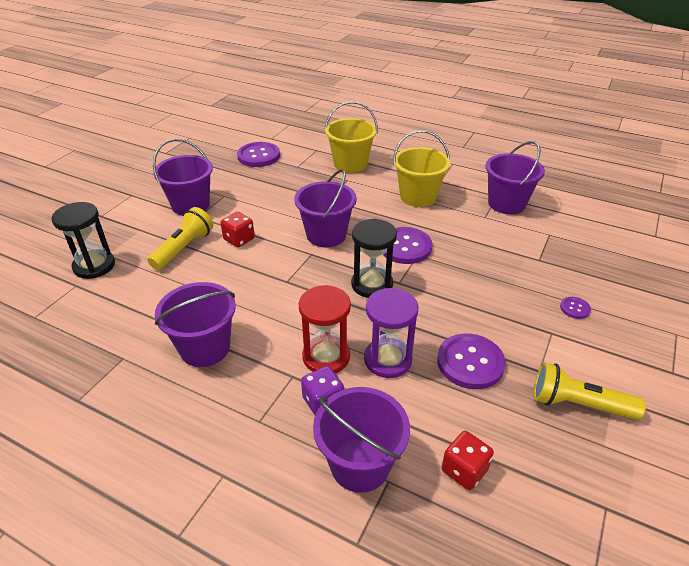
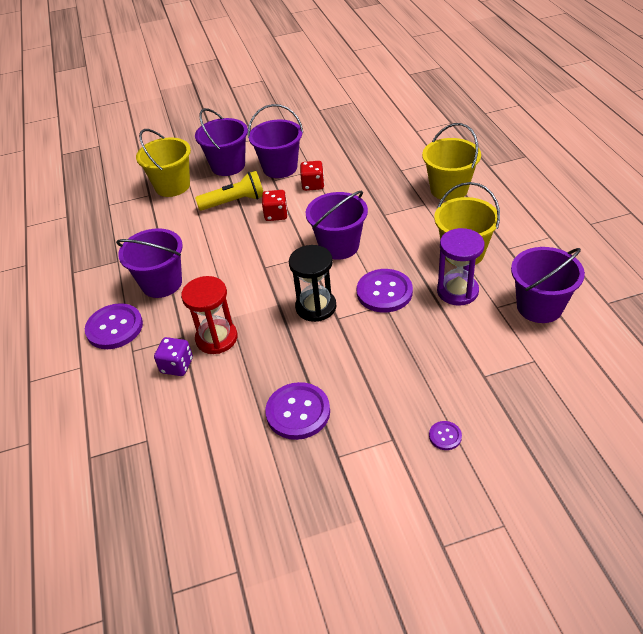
camera: 50 degrees right, 5 degrees up
(94, 266) = (172, 186): black hourglass -> yellow bucket
(258, 156) = (383, 145): purple button -> purple button (114, 328)
(360, 464) = (145, 418): purple bucket -> purple bucket (228, 166)
(388, 359) = (249, 368): purple hourglass -> purple hourglass (457, 291)
(464, 470) = (192, 472): red dice -> red dice (313, 185)
(578, 404) = (326, 501): yellow flashlight -> none

